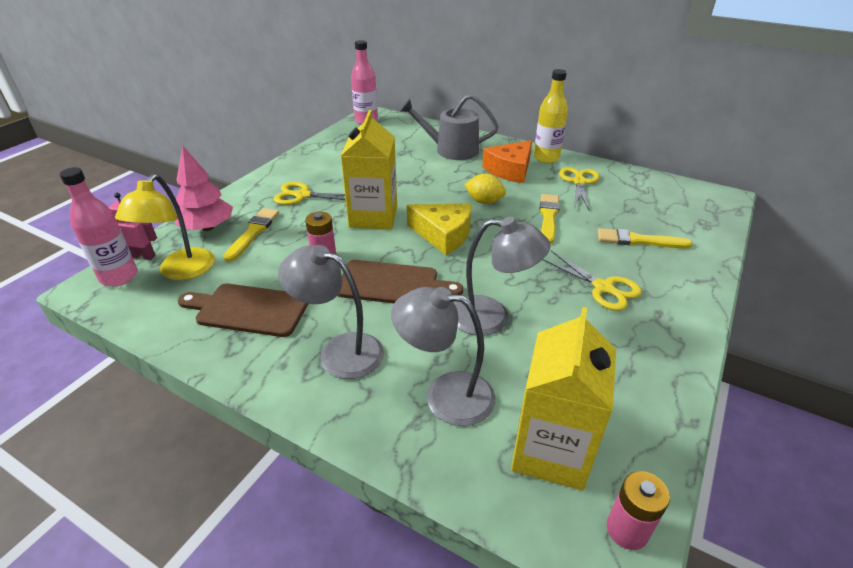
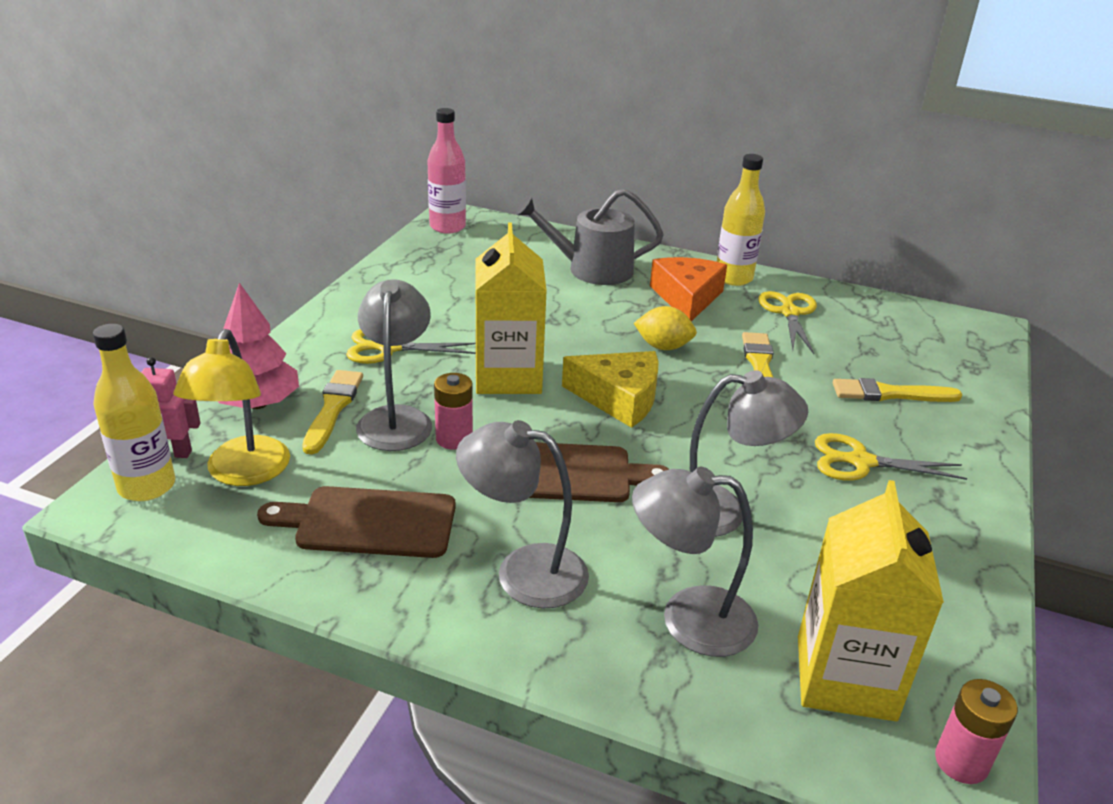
camera: 10 degrees left, 5 degrees down
(119, 277) = (147, 486): pink bottle -> yellow bottle
(291, 241) = (396, 418): none -> grey lamp
(510, 170) = (687, 298): orange cheese -> orange cheese turned 150 degrees clockwise
(604, 288) = (860, 462): yellow scissors -> yellow scissors turned 150 degrees clockwise

